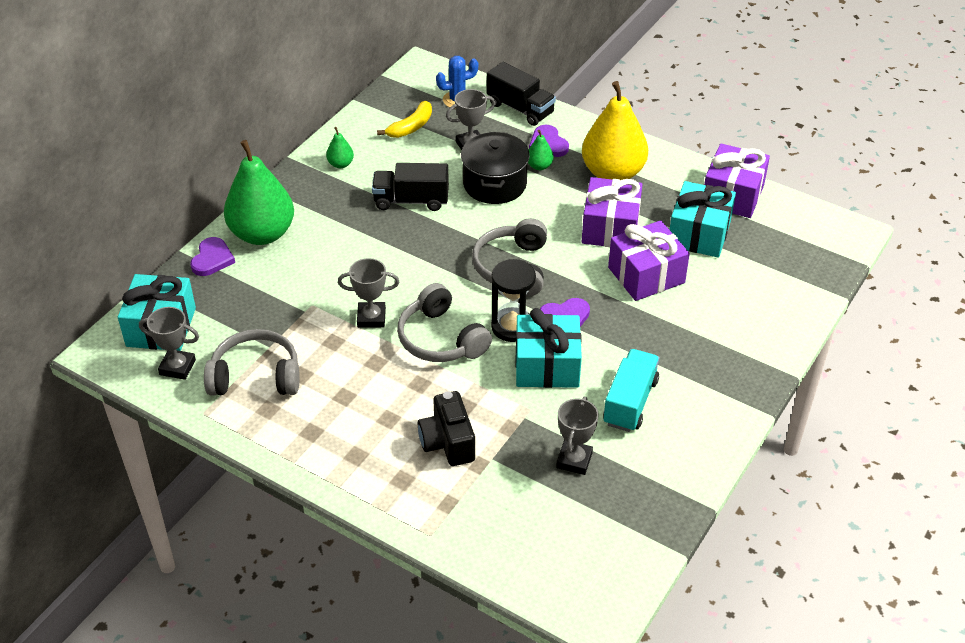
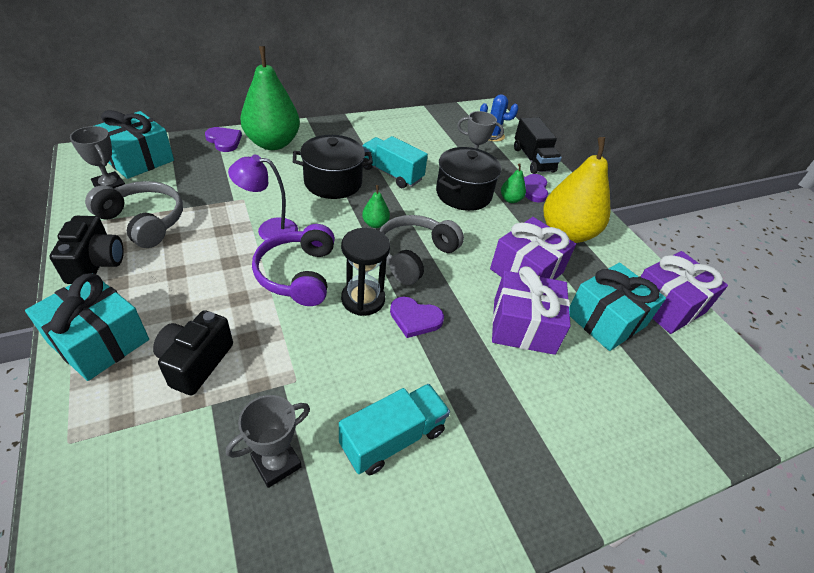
camera: 30 degrees right, 0 degrees up
(212, 259) = (224, 141): purple heart -> purple heart turned 90 degrees counterclockwise
(270, 430) = (96, 263): none -> black camera
(340, 164) = (372, 132): green pear -> green pear (375, 224)
(370, 241) = (333, 182): none -> black pot
(371, 318) = (269, 230): grey trophy -> purple lamp
(411, 127) = (443, 135): yellow banana -> none
(411, 200) = (391, 174): black truck -> turquoise truck
(440, 339) = (297, 274): grey headphones -> purple headphones
(547, 366) = (354, 350): turquoise gift -> turquoise gift (99, 341)

